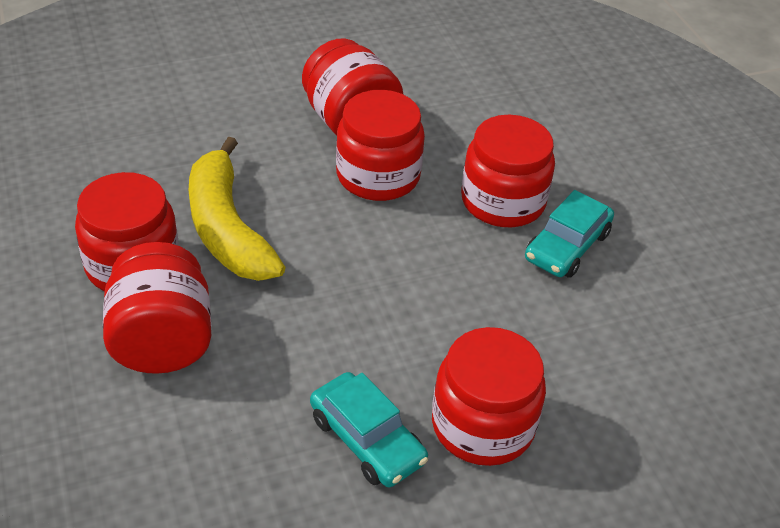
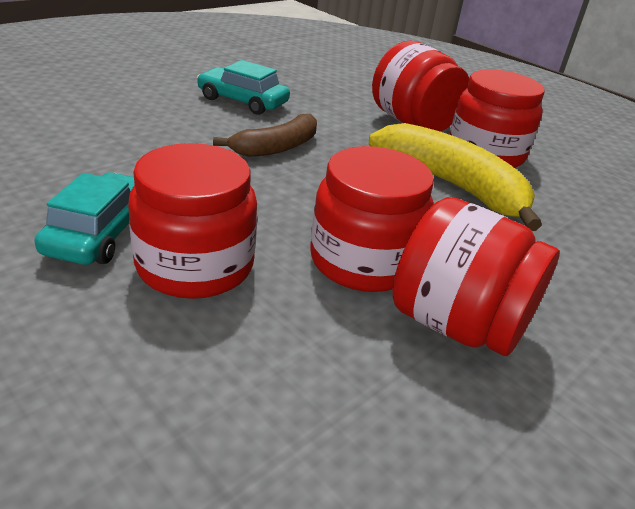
camera: 155 degrees right, 10 degrees down
(373, 325) = (276, 147): none -> brown banana
(482, 425) = (165, 113): red jar -> none

